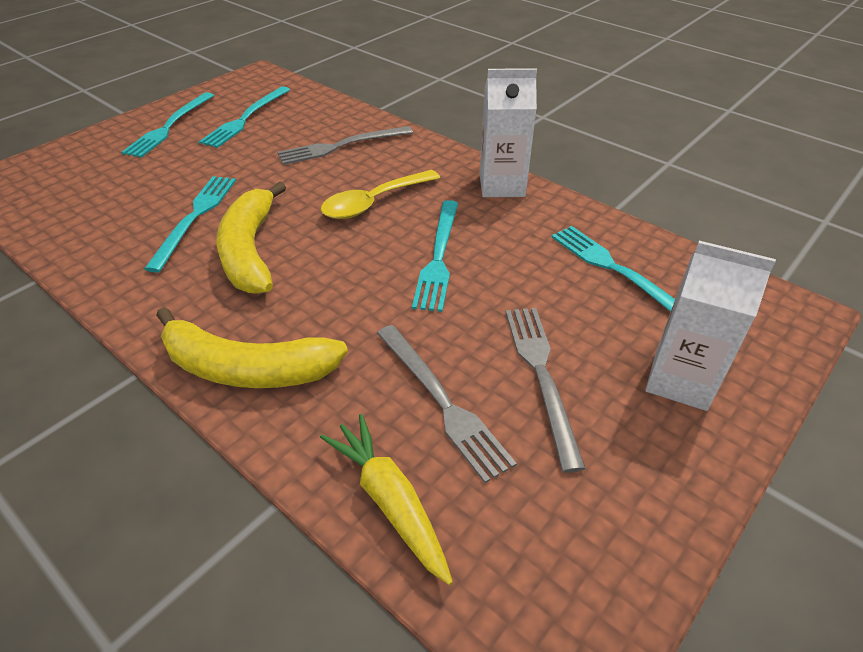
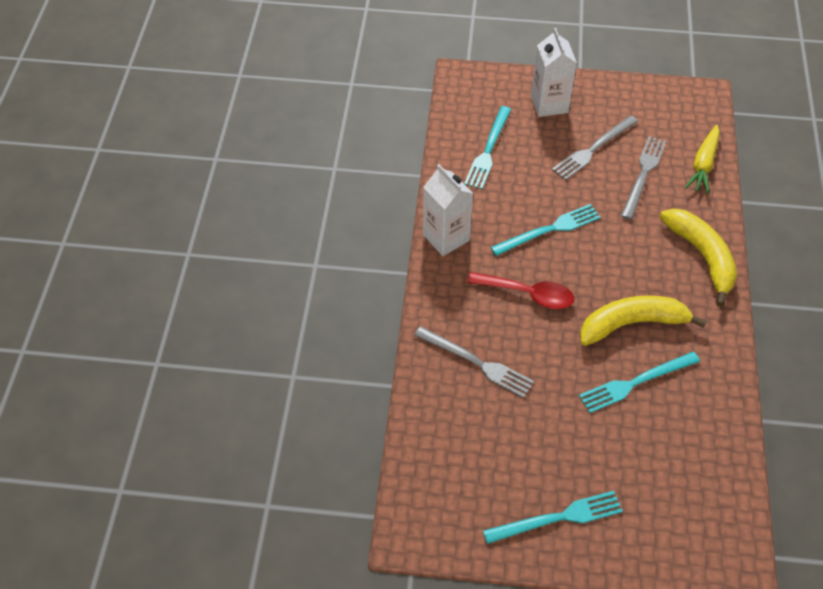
camera: 125 degrees left, 10 degrees up
(246, 118) = (495, 468): turquoise fork -> none
(250, 251) = (632, 324): yellow banana -> yellow banana turned 150 degrees counterclockwise
(374, 203) = (528, 294): yellow spoon -> red spoon

